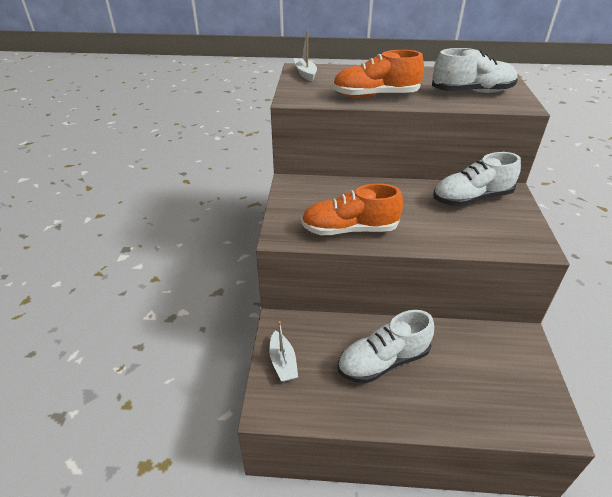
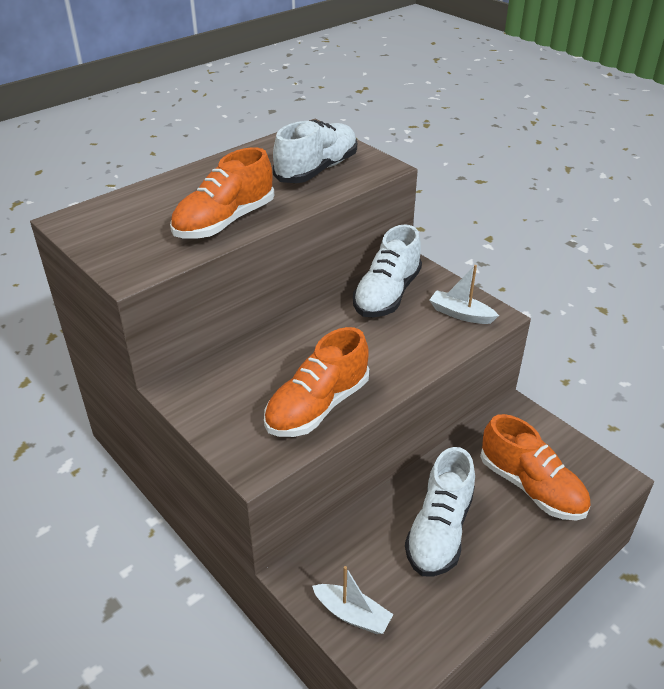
camera: 45 degrees left, 0 degrees up
(305, 74) = (90, 227): white boat -> white boat (460, 314)
(478, 384) = (531, 487): none -> orange shoe

